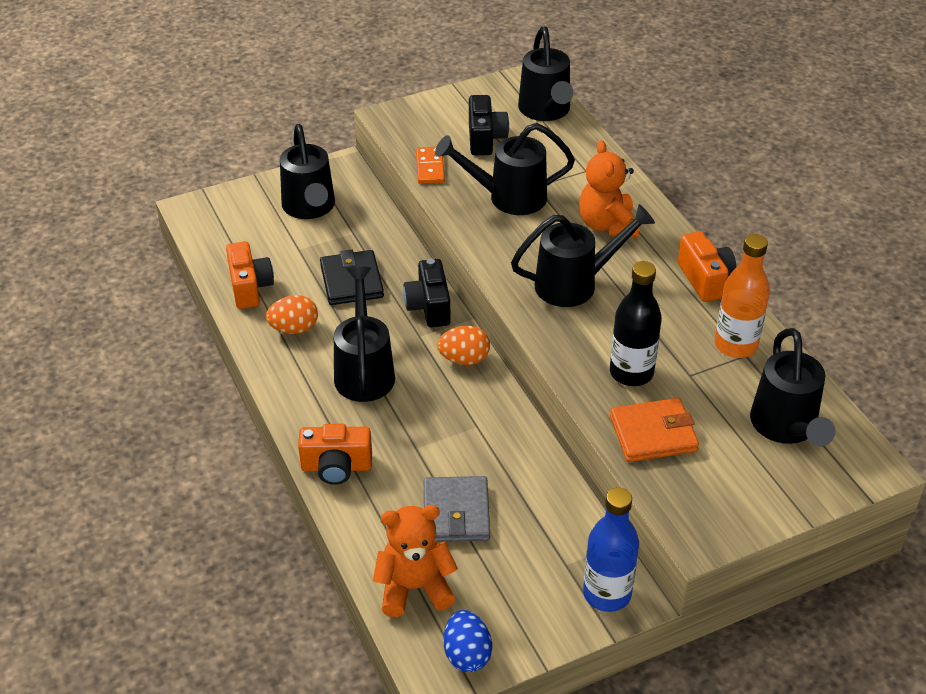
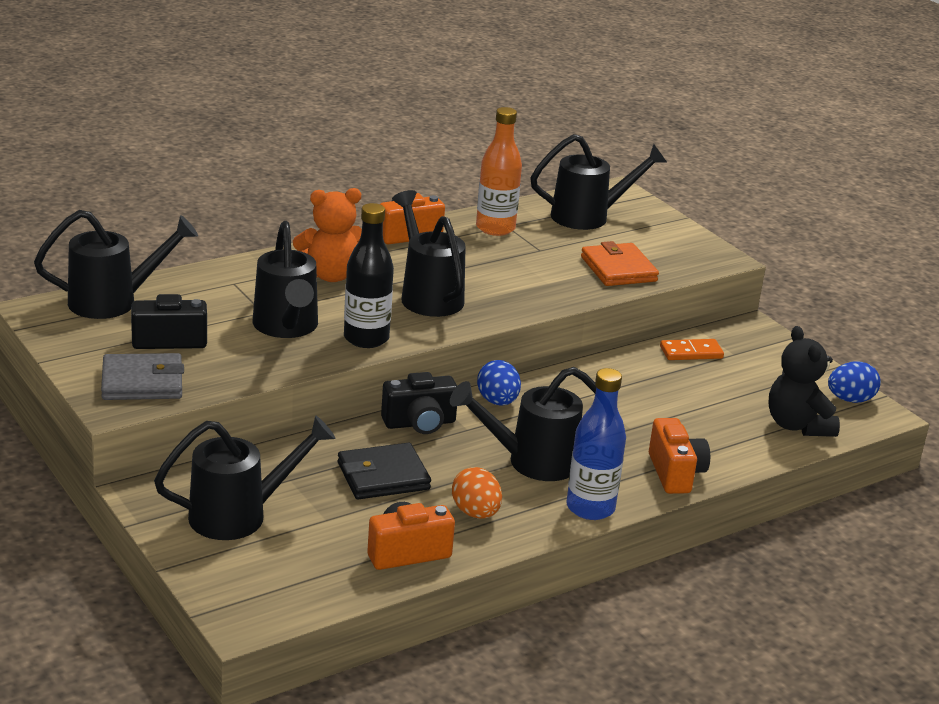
camera: 100 degrees left, 15 degrees down
(414, 588) = (797, 425): orange teddy bear -> black teddy bear
(430, 167) = (229, 376): orange domino -> orange domino (691, 352)
(456, 513) = (703, 405): grey wallet -> grey wallet (142, 382)
(464, 359) = (497, 401): orange egg -> blue egg
(607, 594) = (754, 337): blue bottle -> blue bottle (590, 508)
(631, 373) = (546, 274): black bottle -> black bottle (366, 338)

